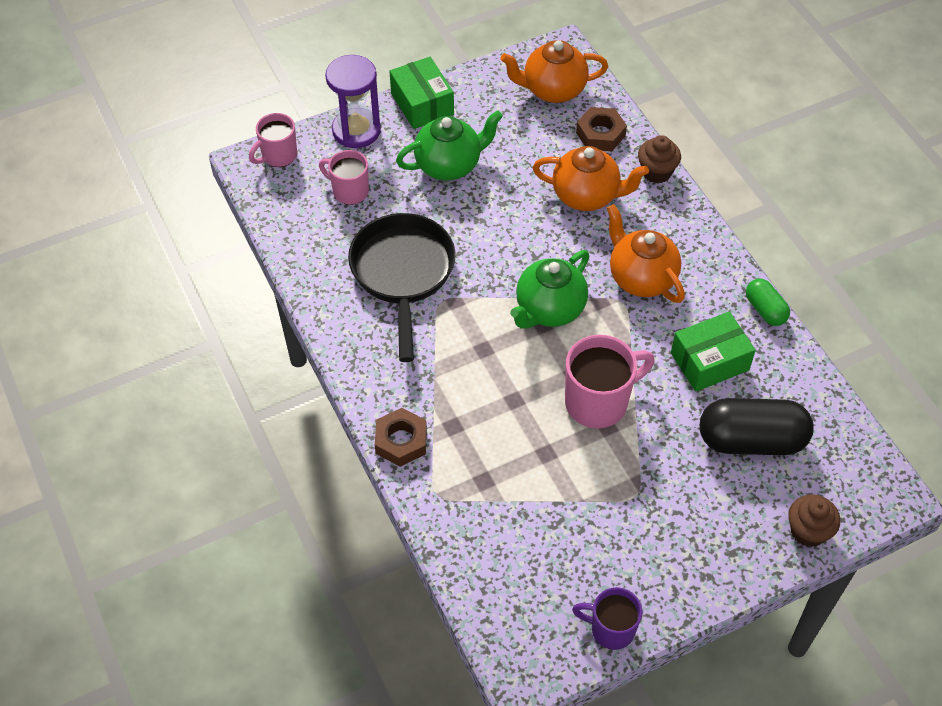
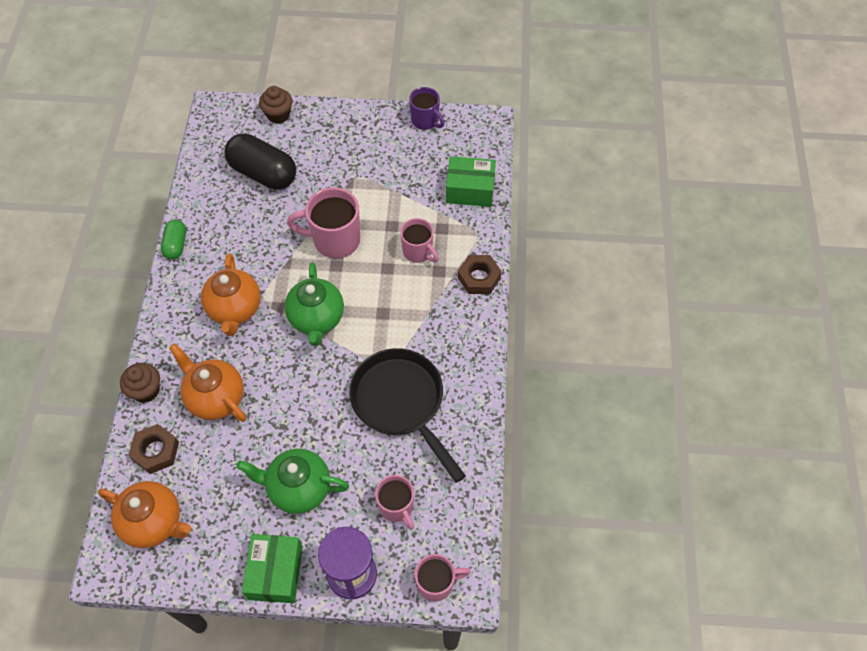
camera: 150 degrees left, 5 degrees up
(403, 274) = (401, 403): black pan -> black pan turned 120 degrees clockwise
(492, 436) = (418, 252): none -> pink mug
(549, 309) = (316, 319): green teapot -> green teapot turned 105 degrees clockwise
(709, 361) = (243, 230): green box -> green box (470, 189)

